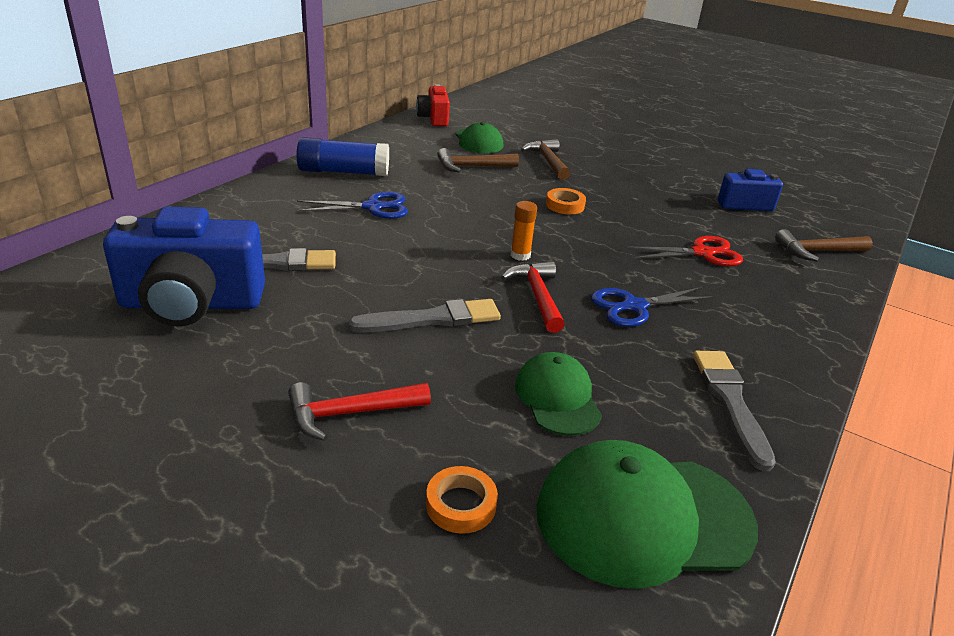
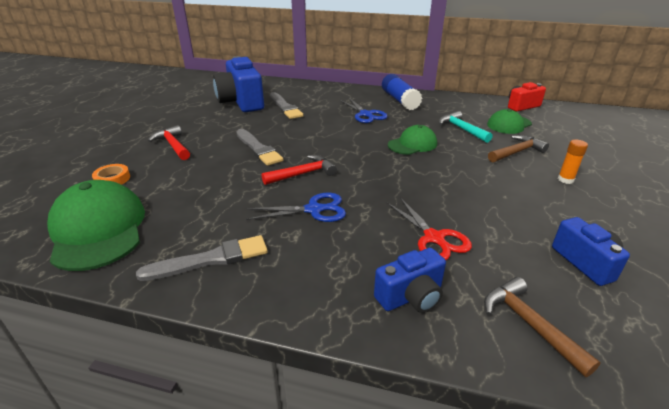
camera: 75 degrees right, 0 degrees up
(472, 167) = (461, 129): brown hammer -> turquoise hammer
(520, 255) = (350, 162): orange glue stick -> orange glue stick (565, 180)
(557, 398) = (198, 193): green cap -> green cap (412, 144)
(565, 205) = (445, 167): orange tape -> none
(633, 307) = (314, 210): blue scissors -> blue scissors turned 120 degrees clockwise
(790, 290) = (411, 296): none -> blue camera

